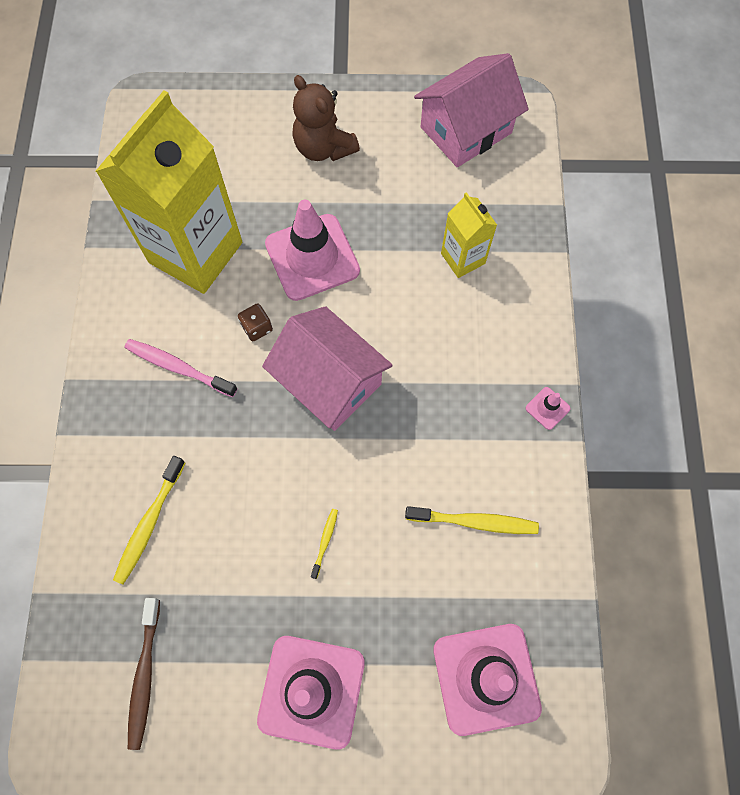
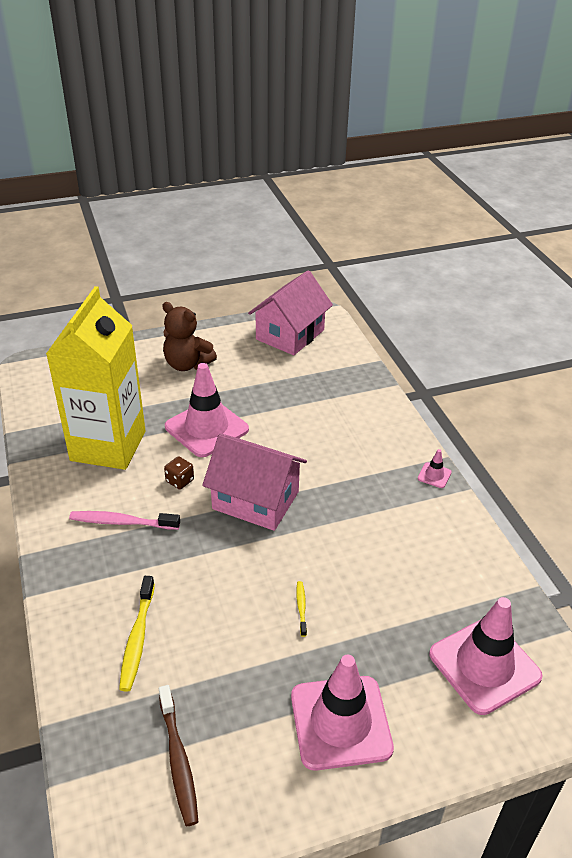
camera: 20 degrees left, 30 degrees down
(463, 258) = (324, 404): yellow carton -> none
(474, 521) = (417, 560): yellow toothbrush -> none

